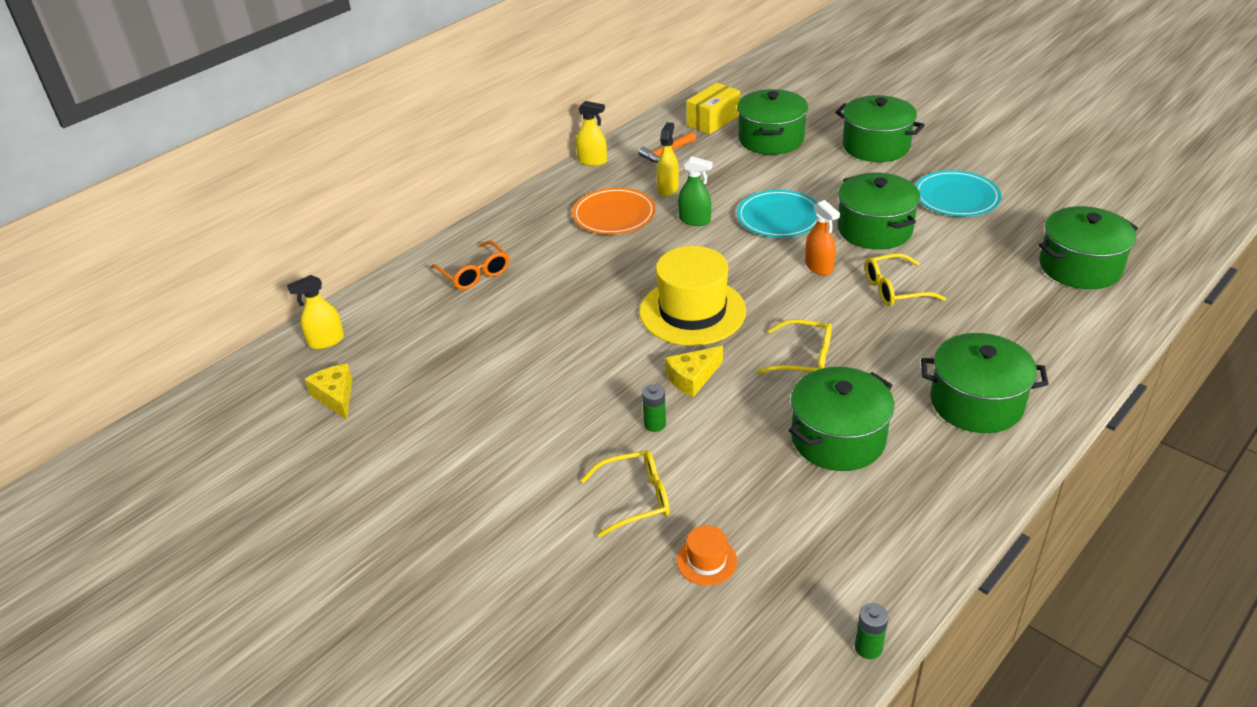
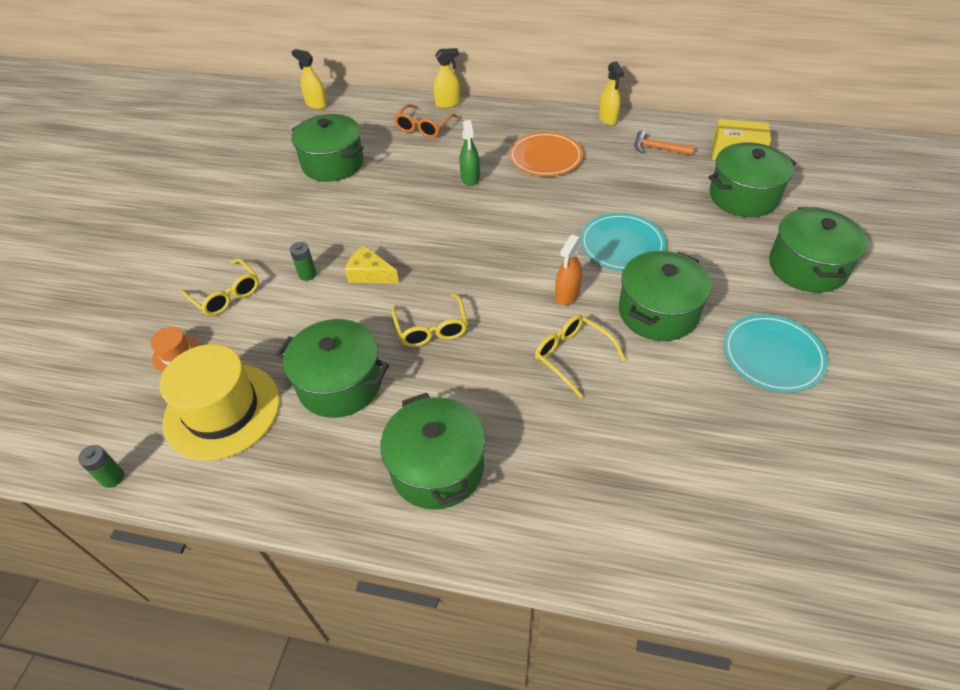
camera: 60 degrees right, 10 degrees up
(335, 396) = (267, 131): yellow cheese -> none
(668, 188) = (607, 169): yellow spray bottle -> yellow spray bottle (448, 104)
(692, 311) = (451, 244): yellow hat -> yellow hat (222, 410)
(695, 220) = (574, 200): green spray bottle -> green spray bottle (470, 178)
(1080, 267) = (732, 501): green pot -> green pot (333, 163)

